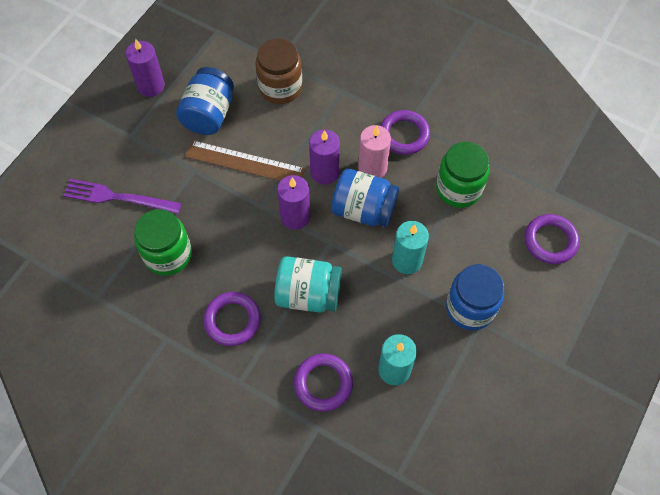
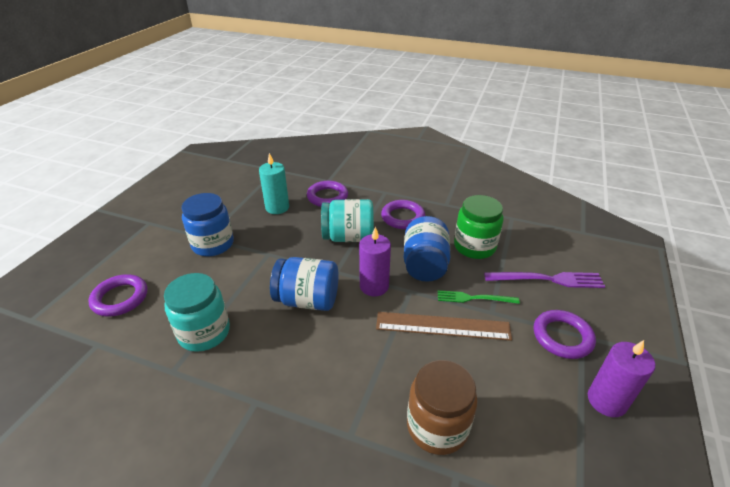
camera: 170 degrees right, 25 degrees down
(202, 187) = (474, 298): none -> green fork
(209, 114) = (510, 374): blue jar -> blue jar (424, 265)
(324, 172) = (353, 328): purple candle -> none
(372, 168) = (300, 340): pink candle -> none
(404, 135) = (263, 384): purple ring -> purple ring (562, 337)
(407, 260) = (265, 267): turquoise candle -> none
(458, 189) = (204, 332): green jar -> turquoise jar

